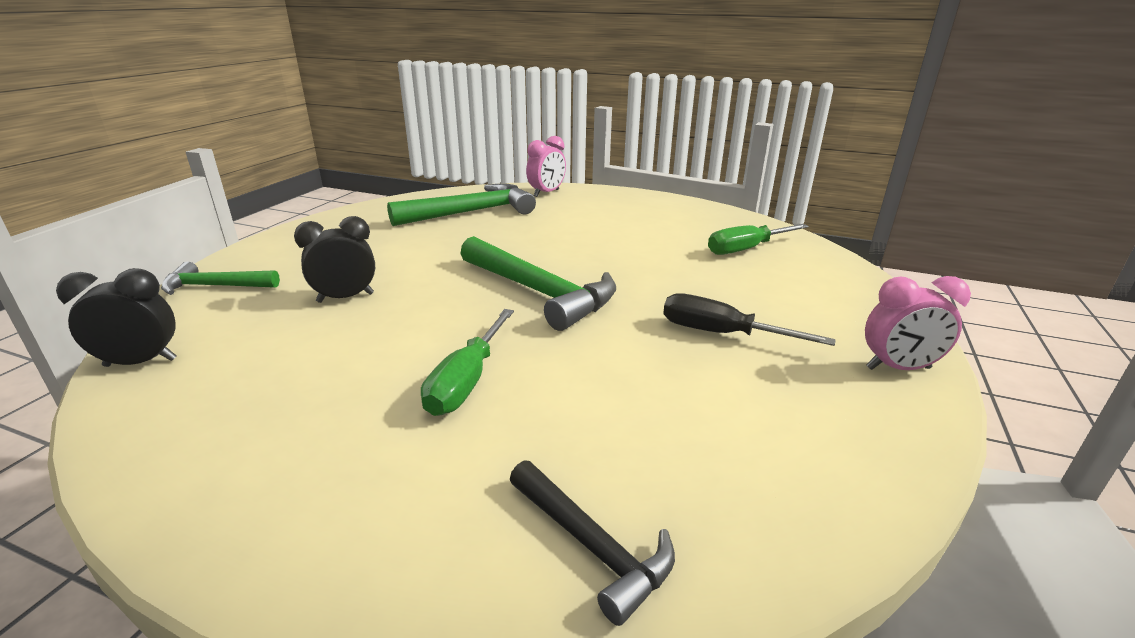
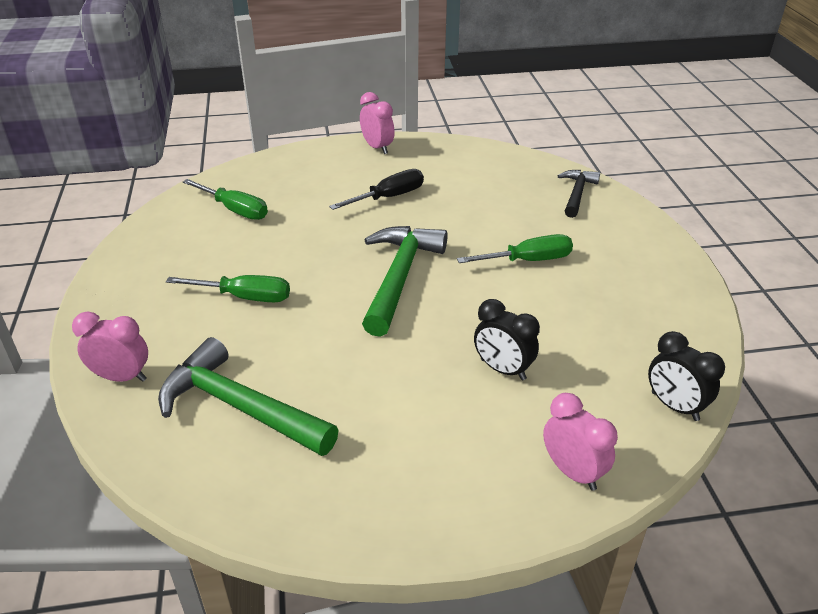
camera: 120 degrees left, 10 degrees up
(216, 286) = (572, 472): green hammer -> pink clock
(589, 231) = (245, 297): none -> green screwdriver
(720, 333) = (389, 197): black screwdriver -> black screwdriver turned 120 degrees counterclockwise

